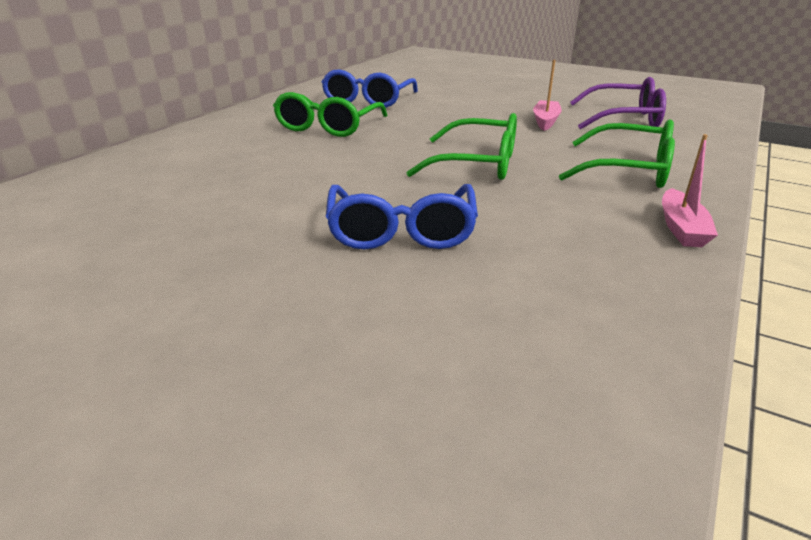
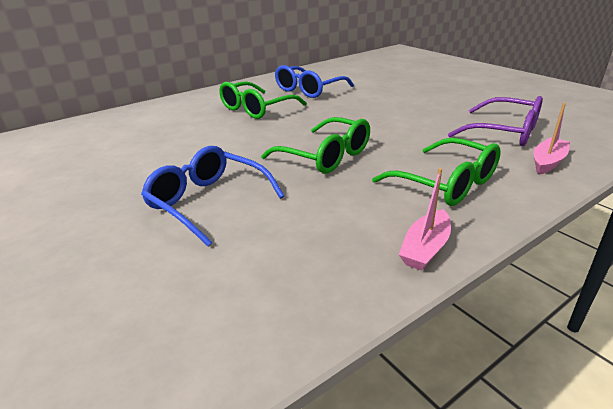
camera: 25 degrees right, 0 degrees up
(401, 231) = (208, 202): blue glasses -> blue glasses turned 105 degrees clockwise
(545, 121) = (428, 125): pink boat -> pink boat (547, 162)

